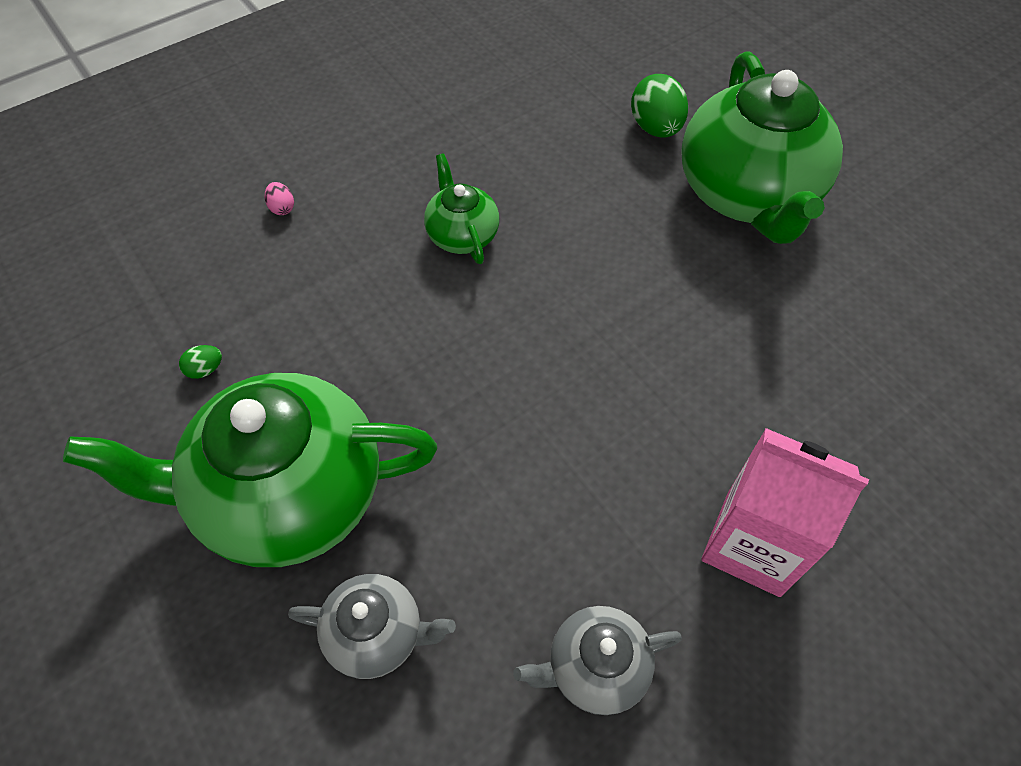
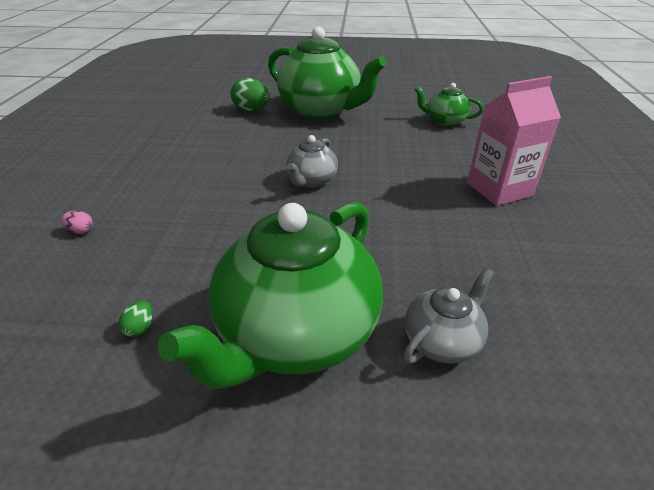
camera: 50 degrees left, 20 degrees down
(462, 235) = (217, 181): green teapot -> green teapot (445, 121)
(595, 667) = (531, 265): grey teapot -> grey teapot (311, 180)

